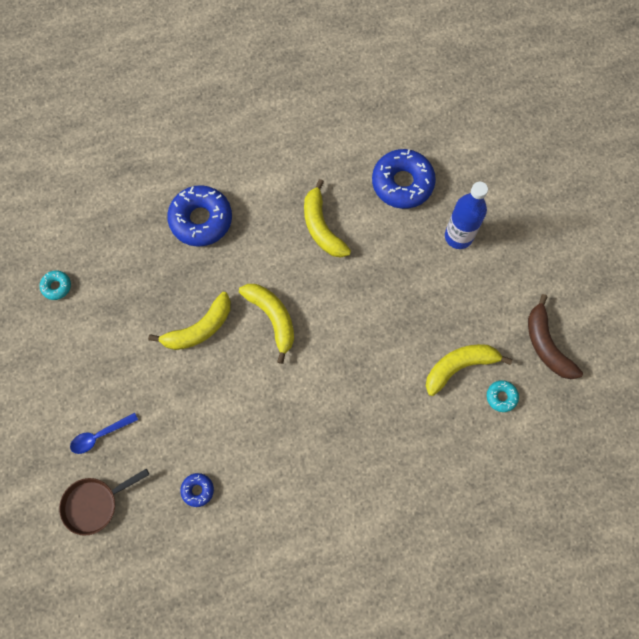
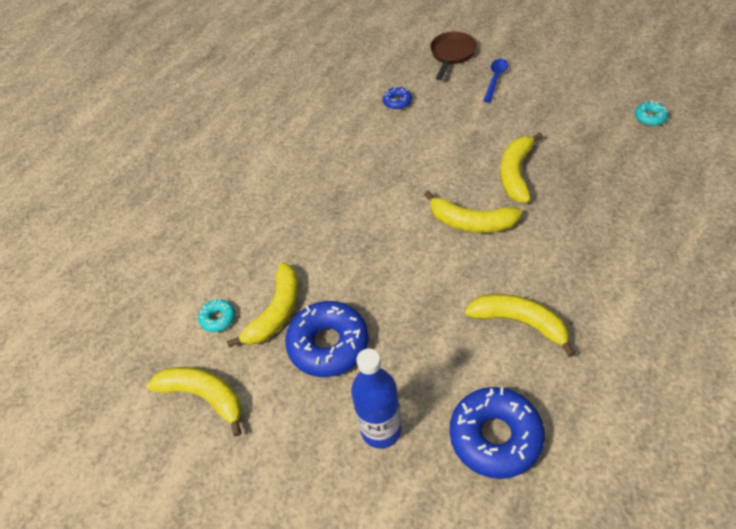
camera: 145 degrees right, 20 degrees down
(201, 220) = (624, 240): blue donut -> blue donut (328, 344)
(546, 345) = (204, 396): brown banana -> yellow banana

